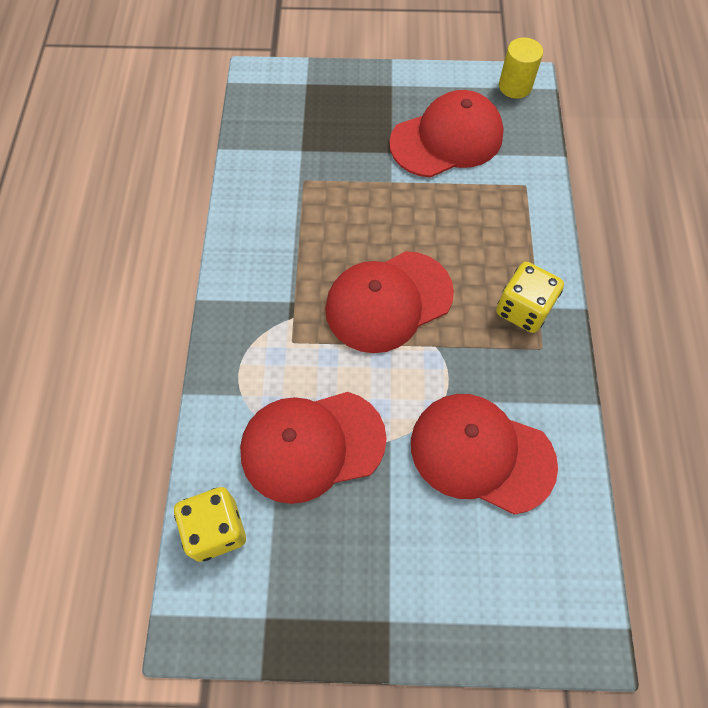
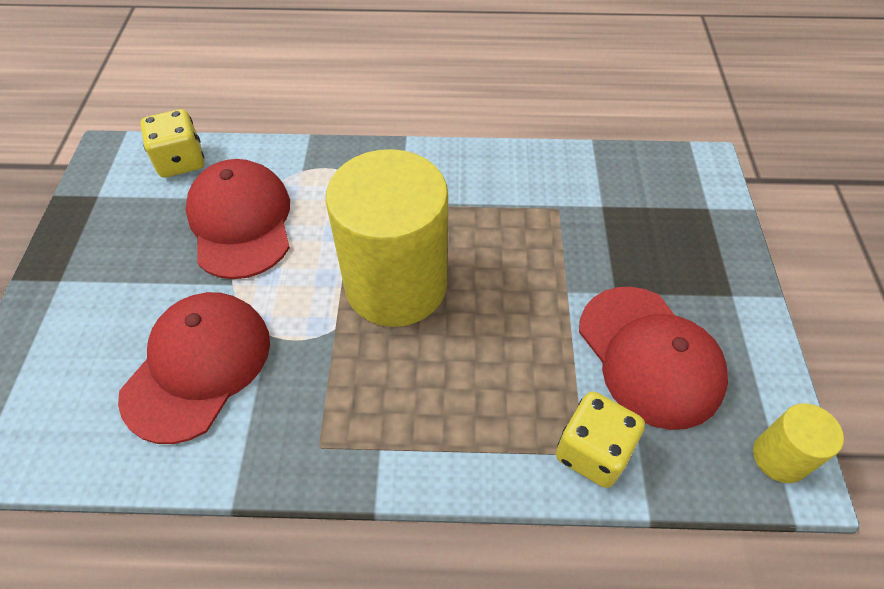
camera: 90 degrees right, 10 degrees down
(388, 301) = (396, 285): red cap -> yellow cylinder
(523, 309) = (377, 429): yellow dice -> yellow dice (592, 451)

